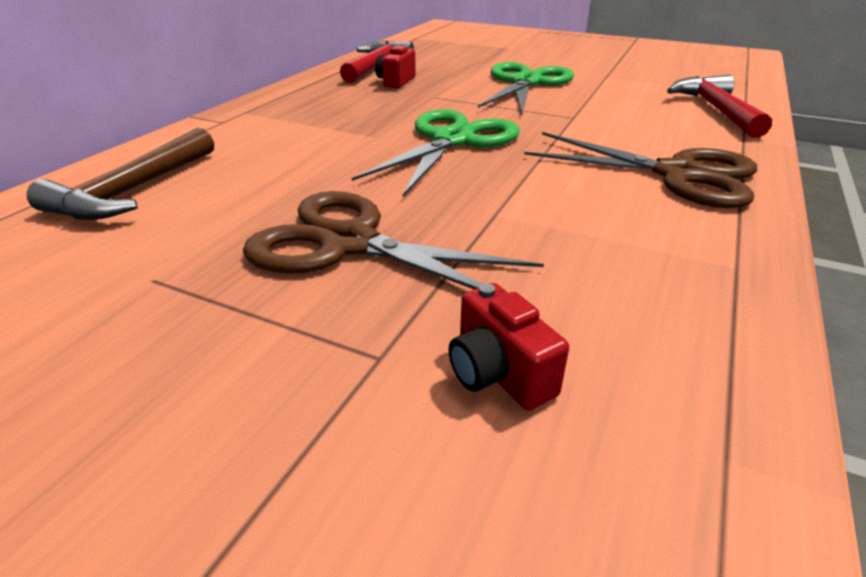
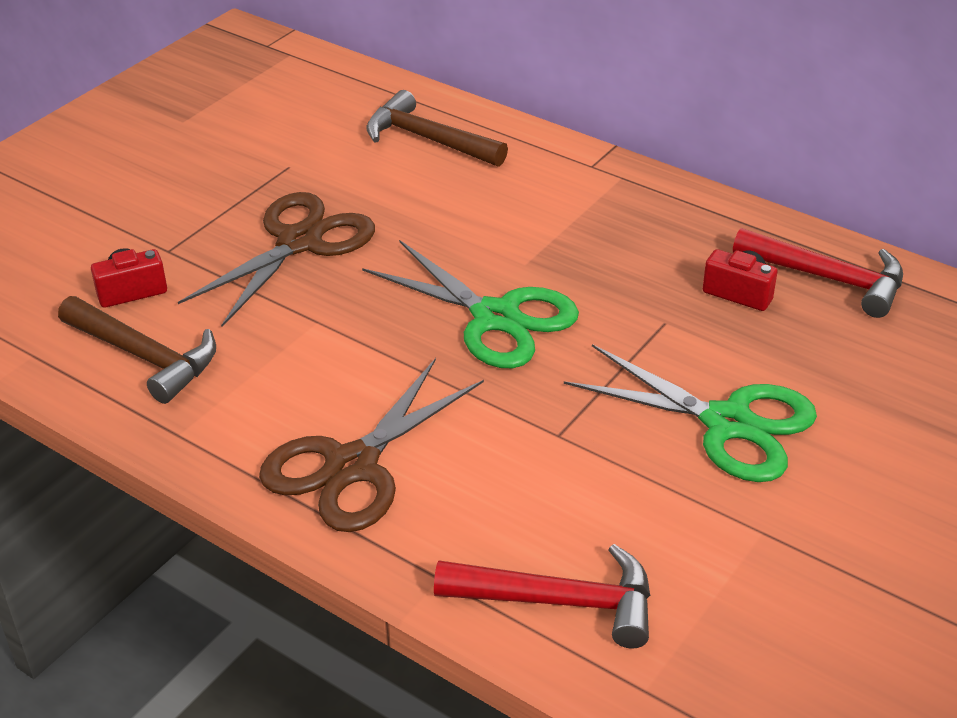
camera: 100 degrees right, 5 degrees up
(635, 321) = (145, 357): none -> brown hammer

